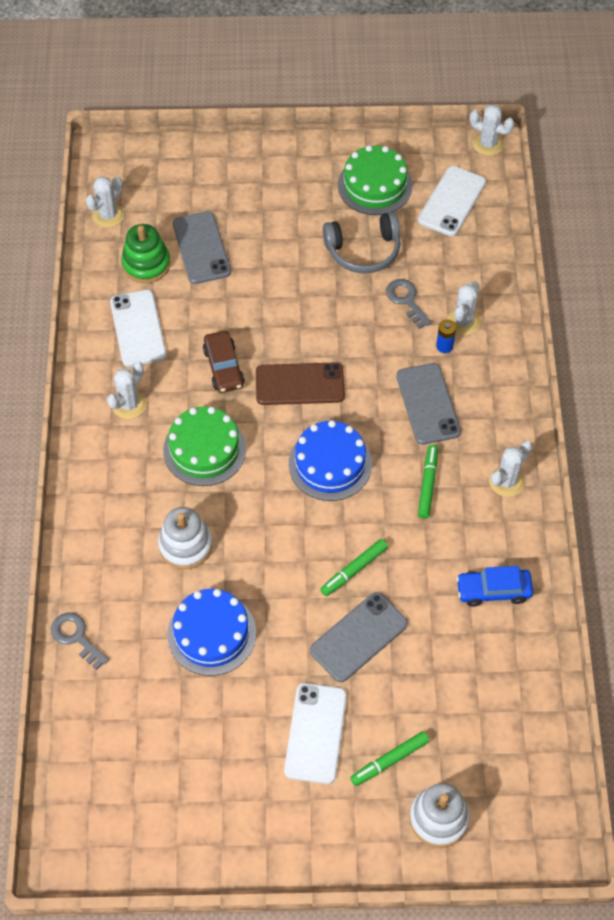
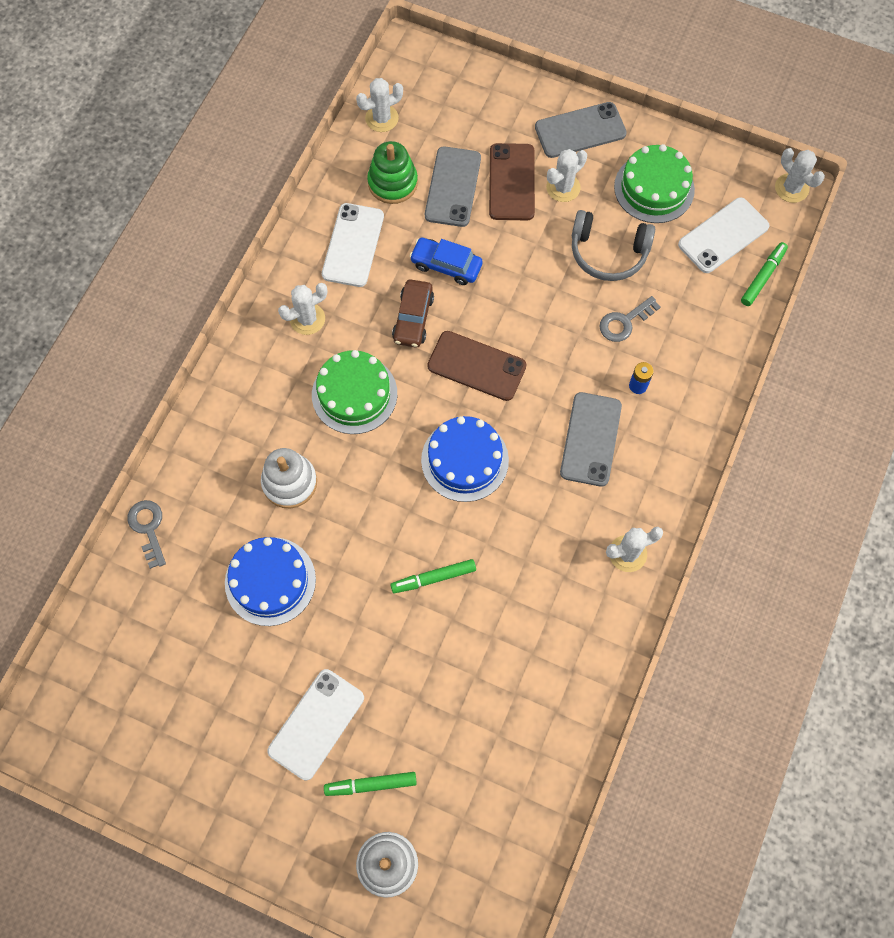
camera: 25 degrees right, 10 degrees up
(251, 225) = (511, 182): none -> brown phone
(358, 637) = (404, 647): grey phone -> grey phone (580, 130)
(406, 300) = (624, 322): grey key -> grey key turned 120 degrees counterclockwise
(427, 484) = (548, 522): green marker -> green marker (763, 277)
(463, 321) = (669, 368): white cactus -> white cactus (563, 187)
(493, 591) = (557, 660): blue car -> blue car (446, 265)

